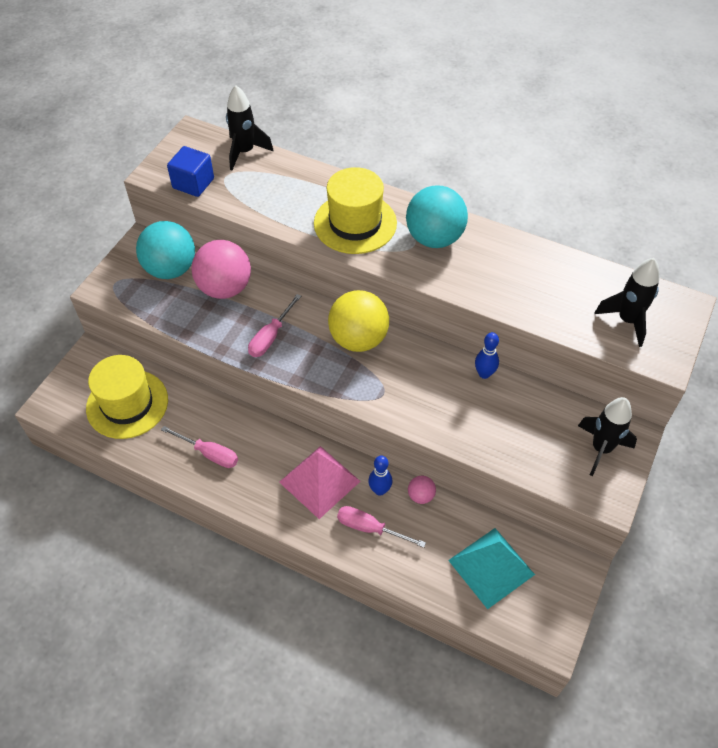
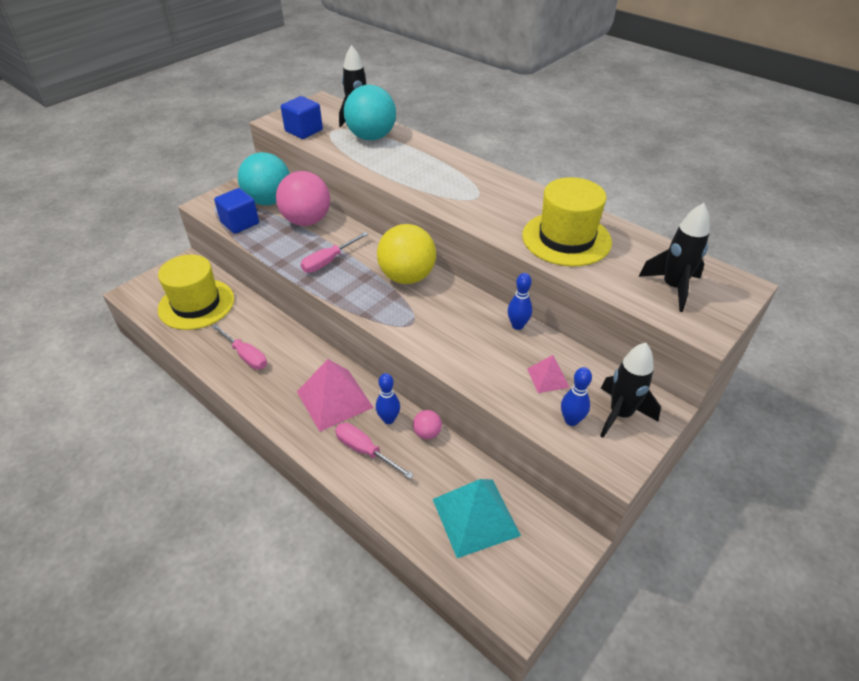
camera: 15 degrees right, 10 degrees down
(152, 306) = (240, 223): none -> blue cube
(355, 223) = (429, 175): yellow hat -> yellow hat (566, 239)
(434, 238) = (498, 195): turquoise ball -> turquoise ball (371, 137)
(528, 425) = (548, 378): none -> pink pyramid
(561, 465) = (571, 420): none -> blue bowling pin

